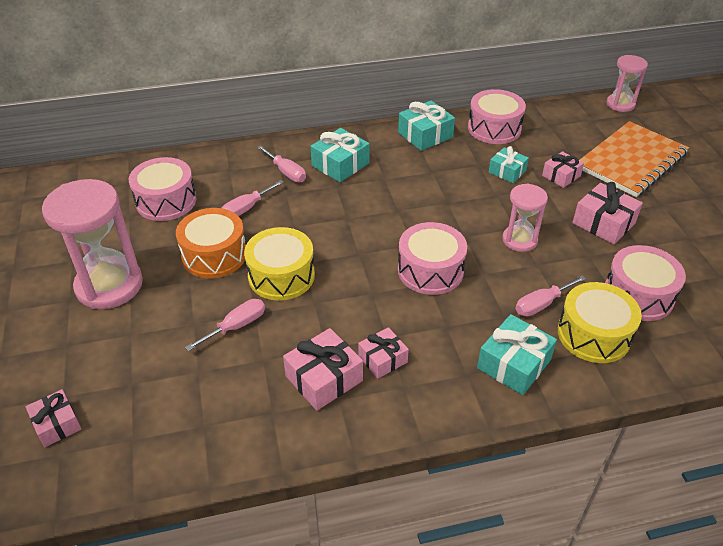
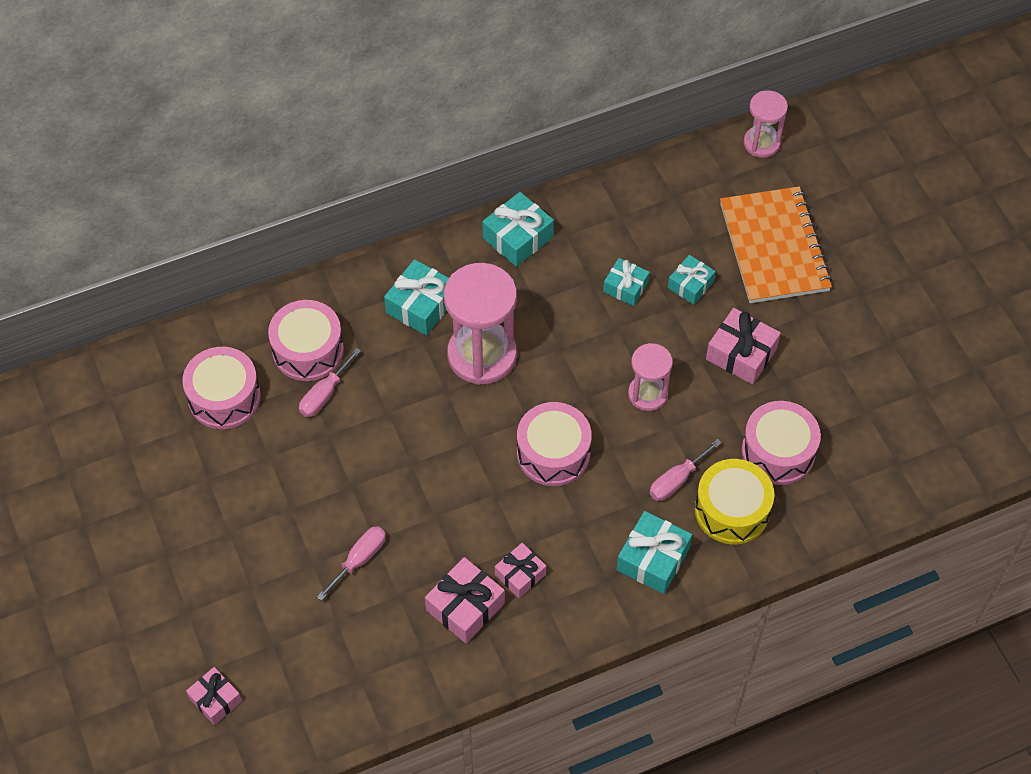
camera: 10 degrees left, 15 degrees up
(109, 285) = (203, 529): pink hourglass -> pink hourglass (482, 355)
(214, 255) = (307, 469): orange drum -> none
(281, 276) = (390, 486): yellow drum -> none
(286, 172) = (357, 329): pink screwdriver -> none
(494, 128) = (603, 212): pink drum -> pink drum (308, 350)
(561, 176) = (690, 285): pink gift -> turquoise gift
(631, 161) = (774, 247): orange notebook -> orange notebook turned 45 degrees counterclockwise

